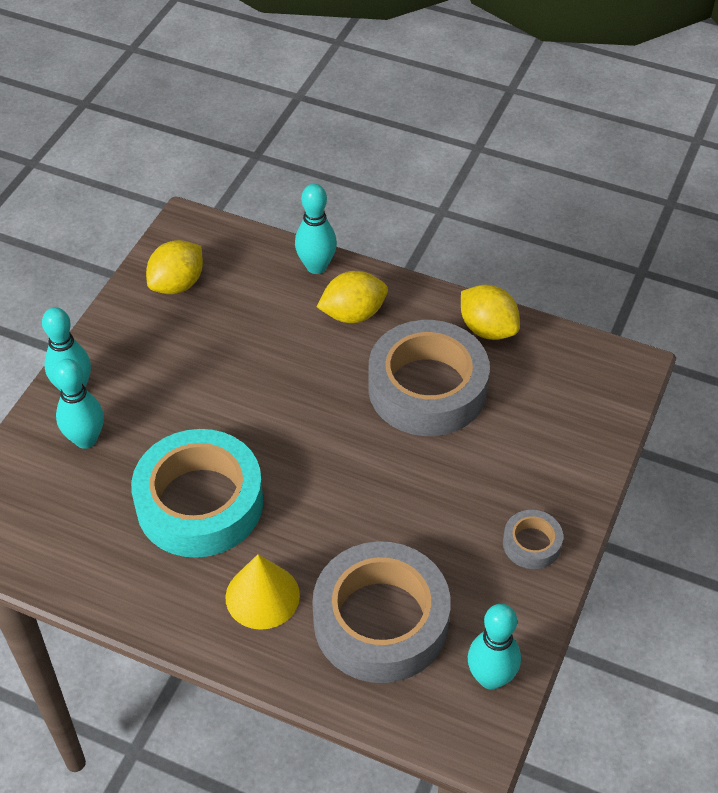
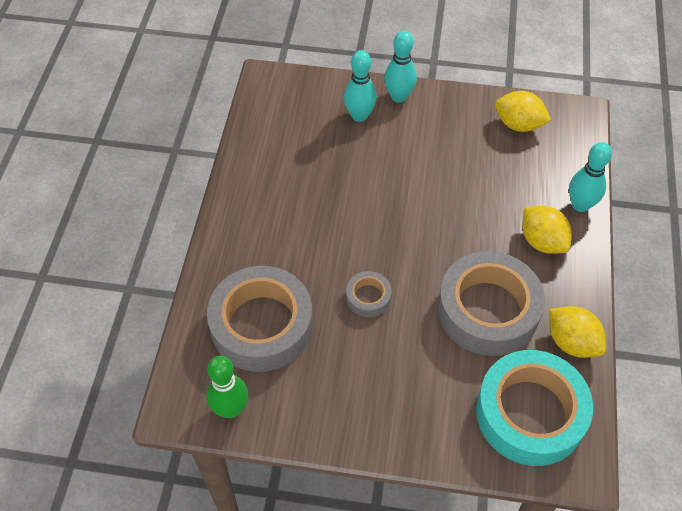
camera: 75 degrees right, 5 degrees up
(200, 503) = (329, 192): turquoise tape -> turquoise tape (530, 413)
(262, 596) = (263, 248): yellow cone -> none
(487, 329) = (571, 342): yellow lemon -> yellow lemon turned 75 degrees counterclockwise
(490, 678) = (231, 409): turquoise bowling pin -> green bowling pin
(531, 544) = (359, 417): grey tape -> grey tape (368, 297)

